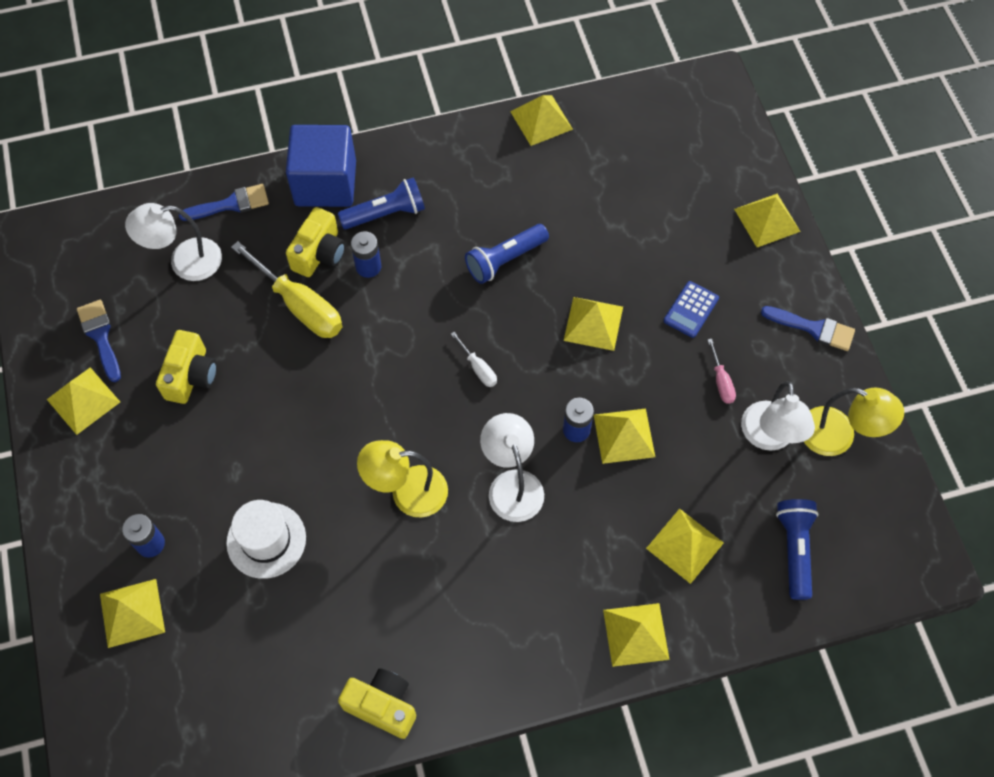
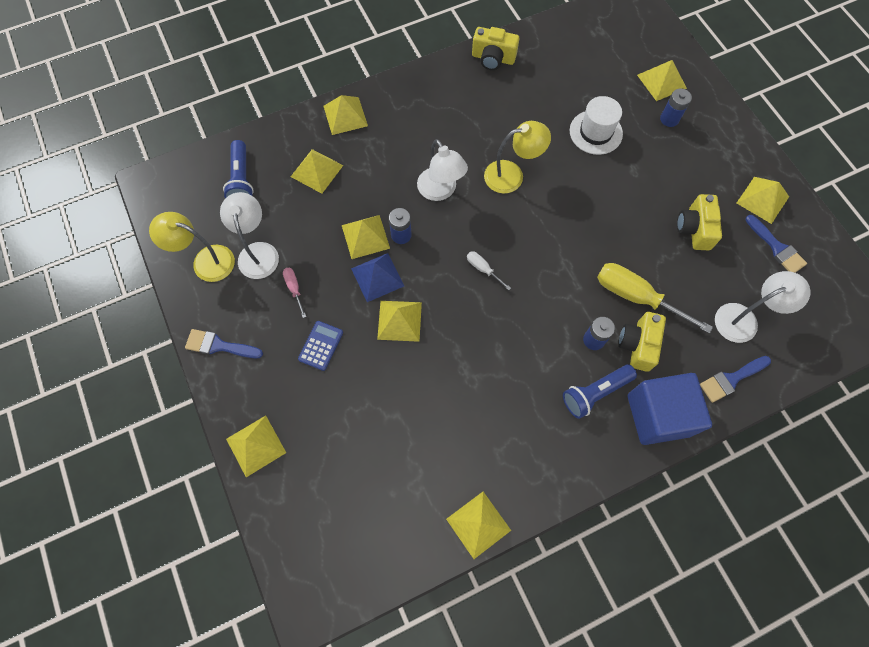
camera: 170 degrees right, 5 degrees up
(505, 260) = (482, 365): blue flashlight -> none
(614, 380) = (377, 277): none -> blue pyramid

